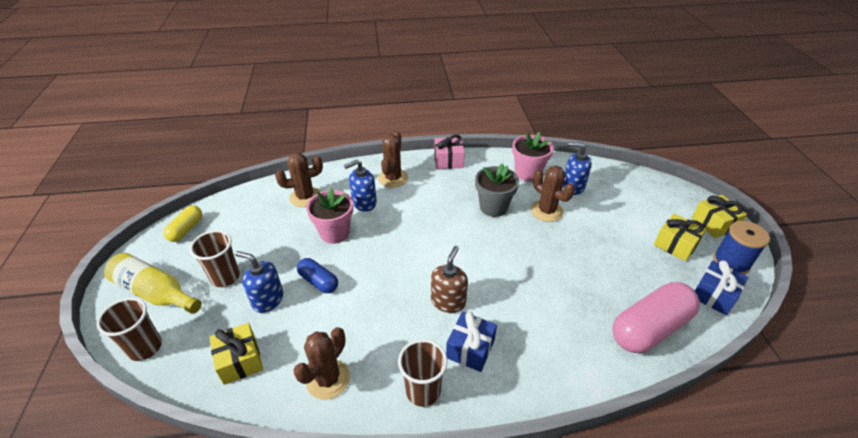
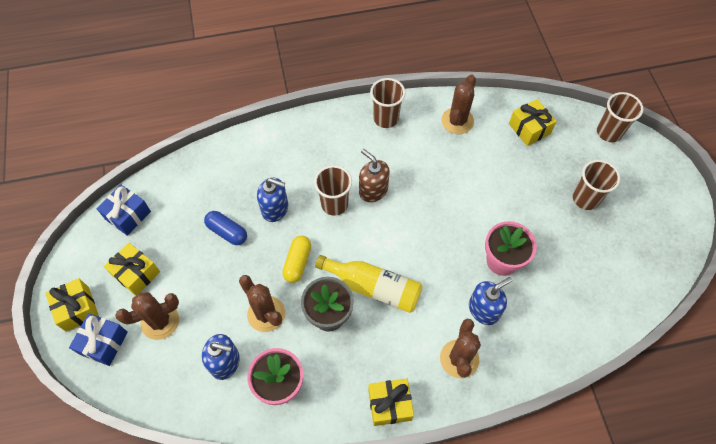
camera: 175 degrees right, 20 degrees up
(155, 293) = (637, 178): yellow bottle -> yellow bottle (374, 287)
(186, 229) = (663, 252): yellow capsule -> yellow capsule (297, 262)
(267, 299) = (534, 179): blue soap dispenser -> blue soap dispenser (275, 209)
(305, 197) = (557, 313): brown cactus -> brown cactus (160, 321)
(318, 281) = (496, 201): blue capsule -> blue capsule (227, 232)
(448, 160) = (389, 404): pink gift -> yellow gift
(448, 301) = (373, 190): brown soap dispenser -> brown soap dispenser turned 120 degrees clockwise
(470, 349) = (352, 150): blue gift -> blue gift (103, 343)
(491, 290) = (334, 204): none -> brown cup
(649, 328) = (200, 179): pink capsule -> none
(731, 262) = (90, 255): blue spool -> none

